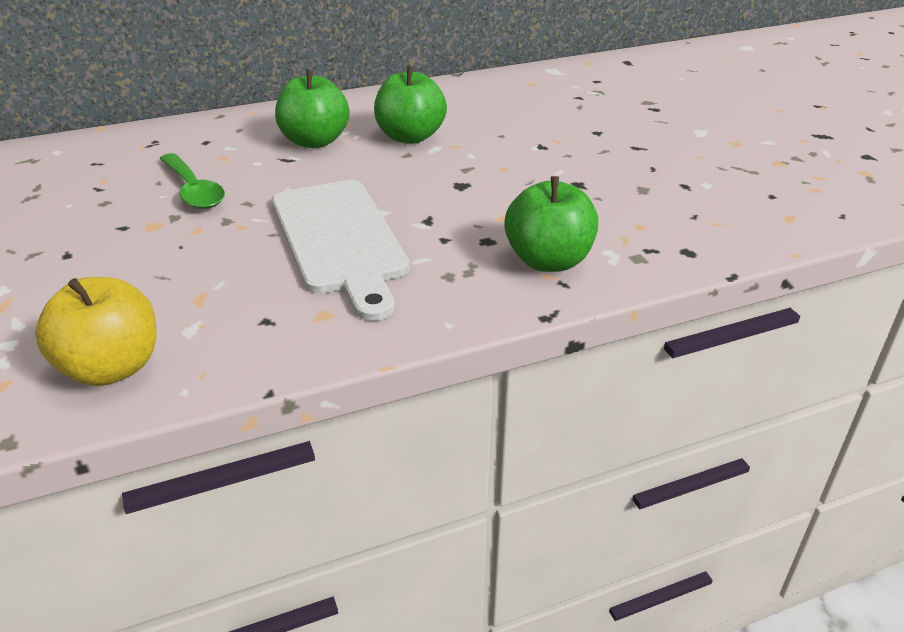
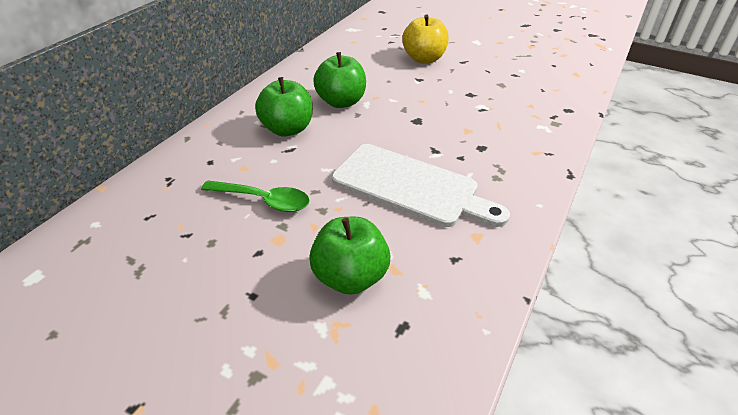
camera: 40 degrees left, 5 degrees up
(112, 368) = (422, 348): yellow apple -> yellow apple (424, 59)
(548, 261) = (525, 144): green apple -> green apple (350, 277)

